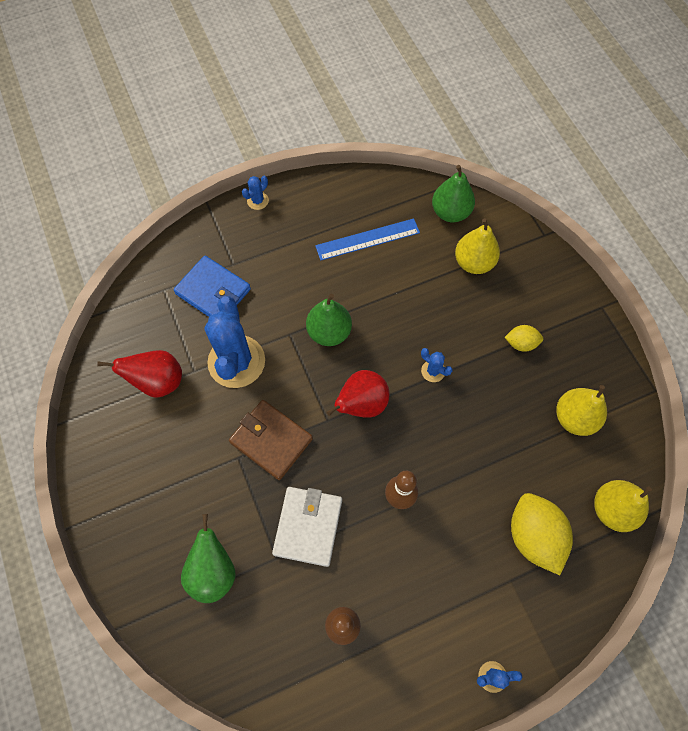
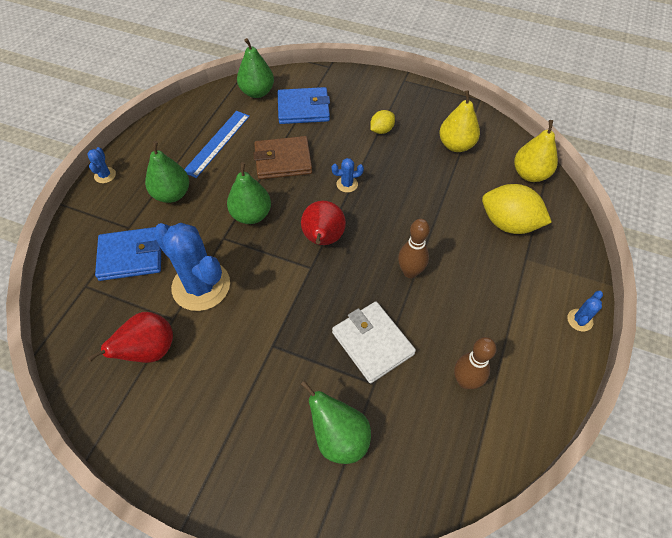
camera: 45 degrees left, 10 degrees down
(271, 440) = (285, 313): brown wallet -> brown wallet (283, 160)
(289, 260) = (172, 194): none -> green pear
(473, 262) = (303, 109): yellow pear -> blue wallet

